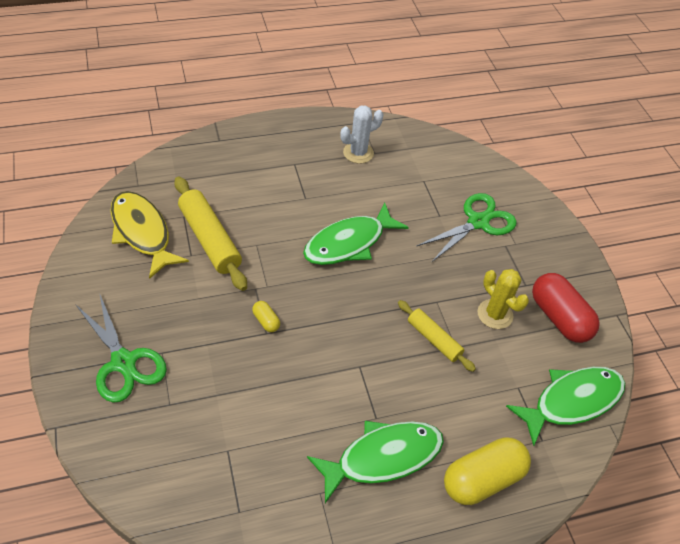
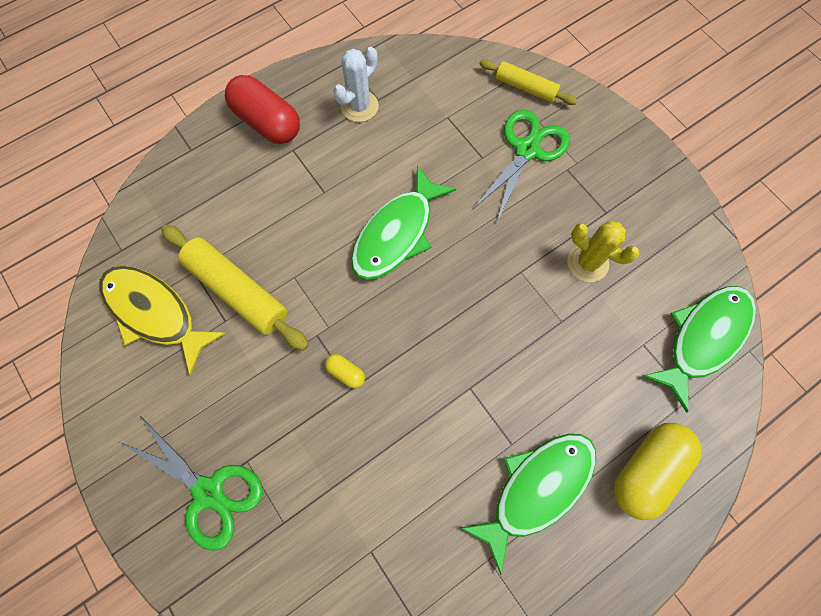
camera: 15 degrees left, 20 degrees up
(433, 339) = (535, 321): yellow rolling pin -> yellow rolling pin (525, 88)
(559, 317) = (655, 240): red capsule -> red capsule (267, 122)

